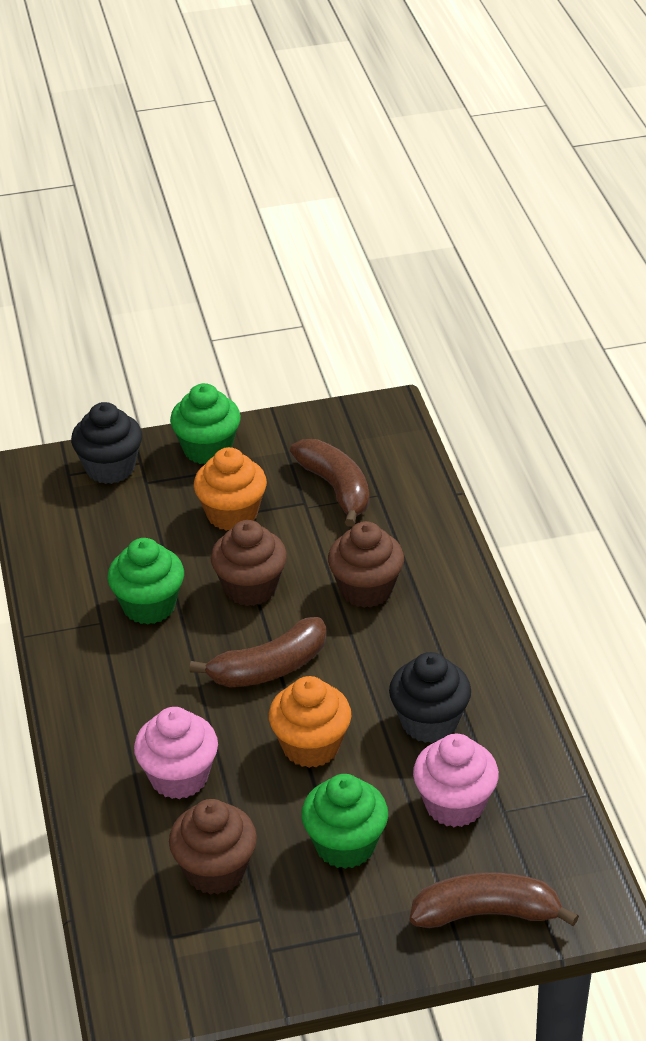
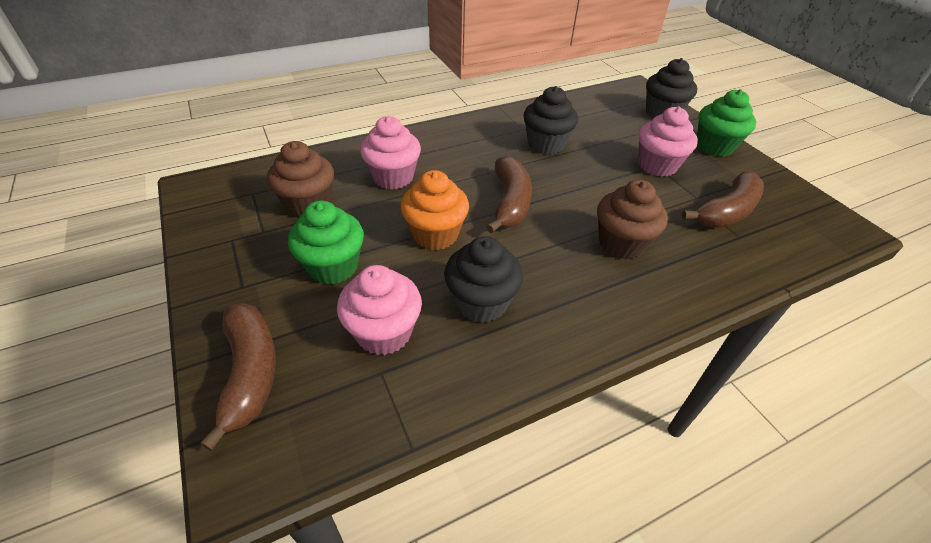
camera: 75 degrees right, 5 degrees up
(149, 606) = (546, 144): green cupcake -> black cupcake
(232, 514) = (657, 165): orange cupcake -> pink cupcake
(250, 588) = (587, 183): brown cupcake -> none
(269, 668) = (510, 203): brown banana -> brown banana turned 135 degrees counterclockwise

